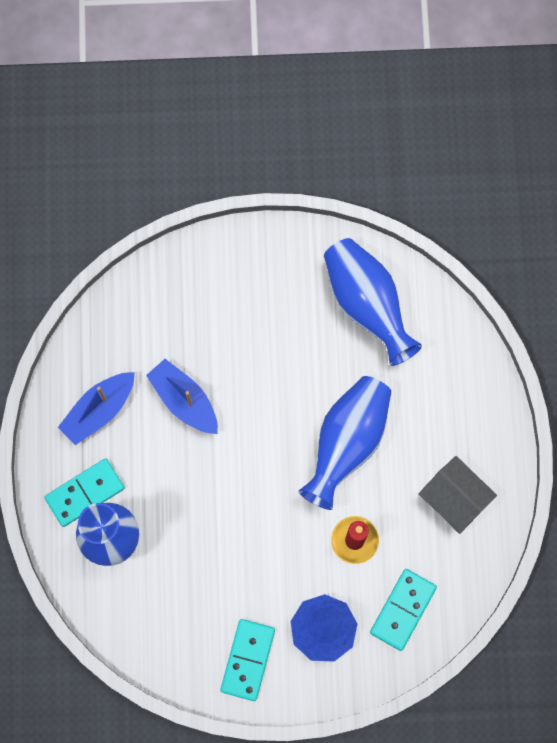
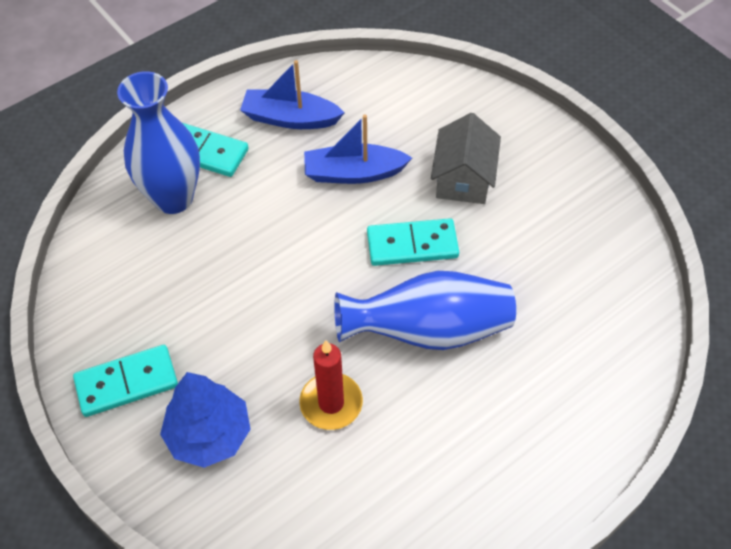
camera: 55 degrees right, 20 degrees down
(184, 400) = (354, 173): blue boat -> blue boat turned 105 degrees counterclockwise
(367, 305) = (583, 260): blue vase -> none
(402, 609) = (289, 503): turquoise domino -> turquoise domino (412, 245)
(454, 499) = (457, 475): grey house -> grey house (463, 179)

